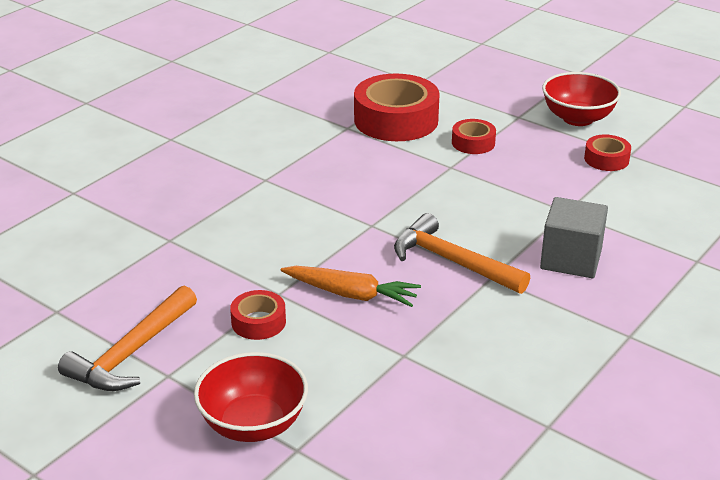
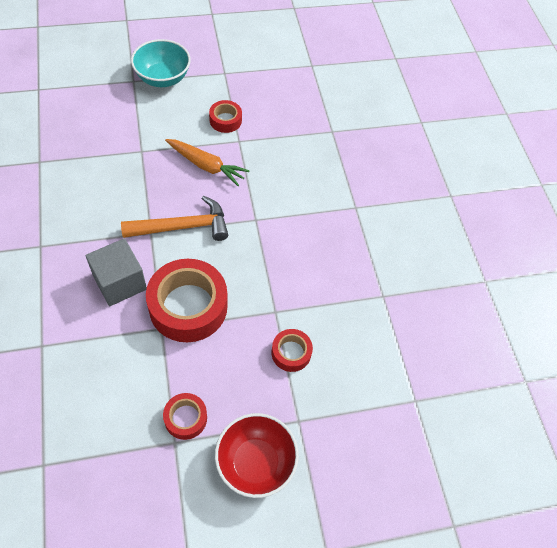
camera: 125 degrees right, 25 degrees up
(131, 353) = (252, 71): orange hammer -> none
(253, 424) = (163, 78): red bowl -> turquoise bowl
(351, 294) = (206, 166): orange carrot -> orange carrot turned 120 degrees counterclockwise
(396, 120) = (367, 333): red tape -> red tape (188, 306)

